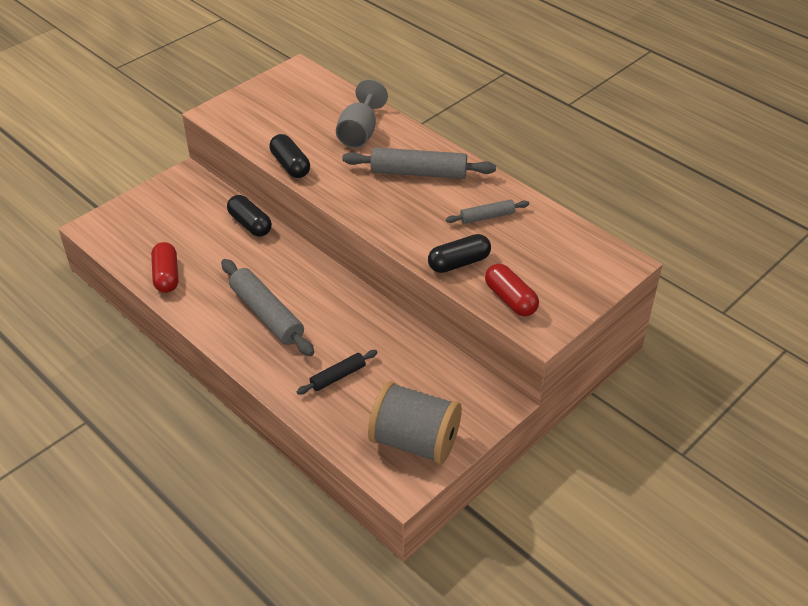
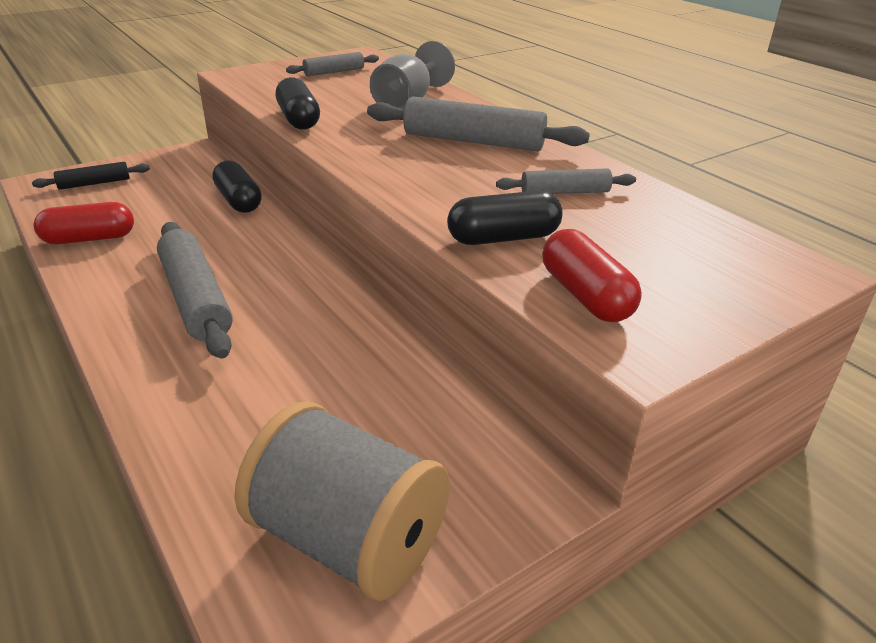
camera: 10 degrees right, 10 degrees down
(166, 276) = (89, 239): red capsule -> red capsule turned 75 degrees clockwise
(289, 99) = (334, 72): none -> grey rolling pin
(338, 376) = (257, 399): black rolling pin -> black rolling pin (94, 183)

